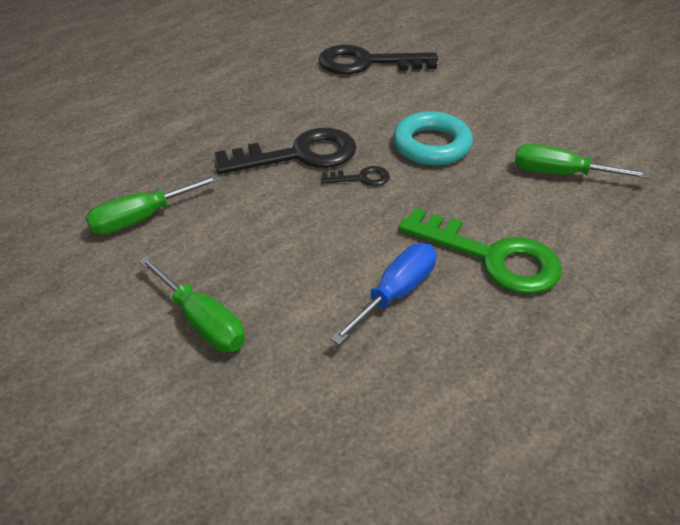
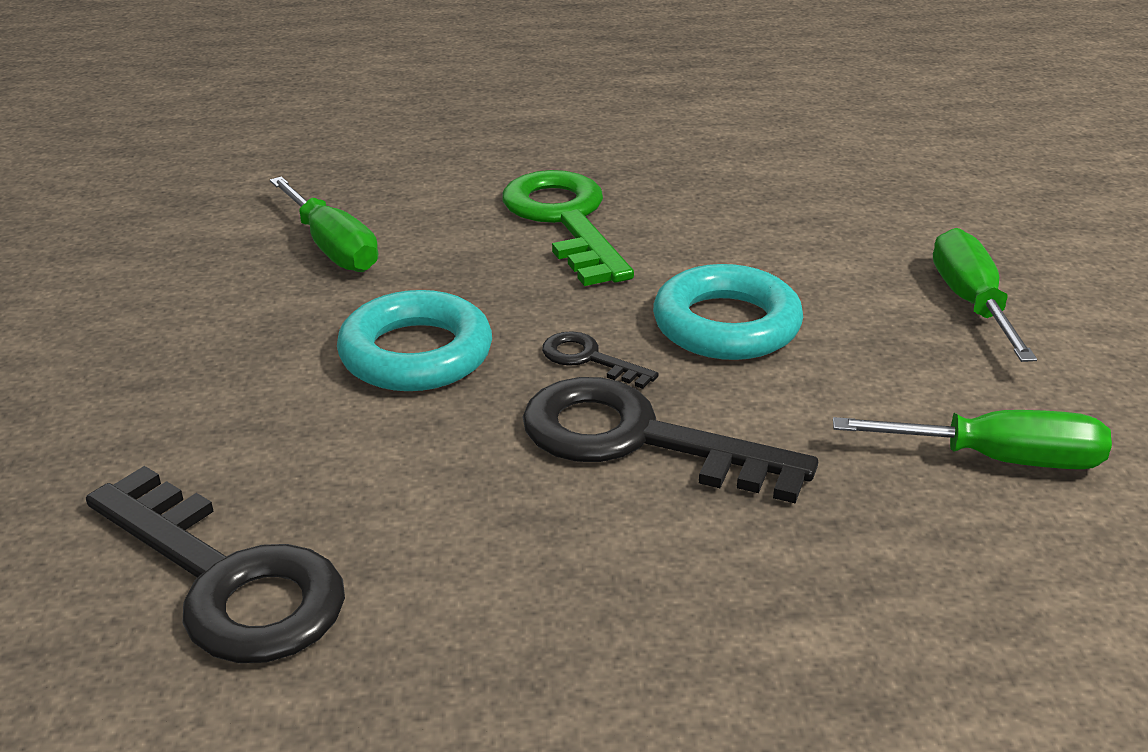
camera: 140 degrees left, 10 degrees down
(322, 229) = (726, 325): none -> turquoise ring
(396, 293) = (715, 238): blue screwdriver -> none

